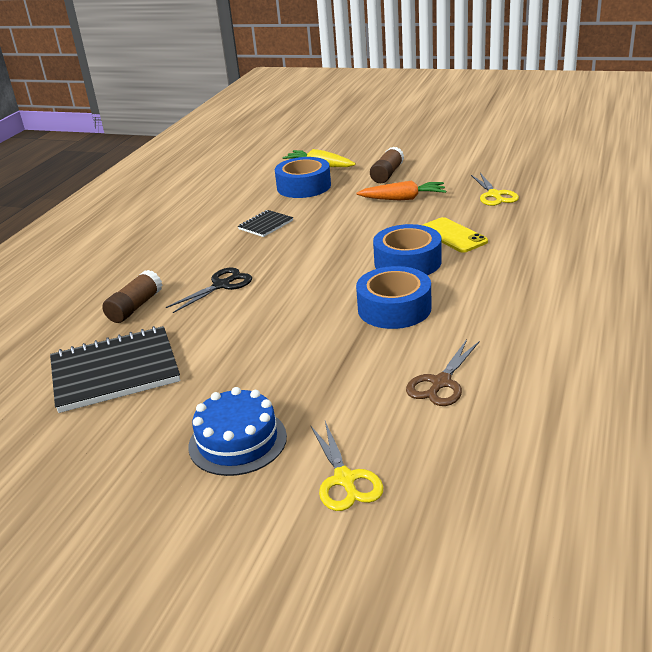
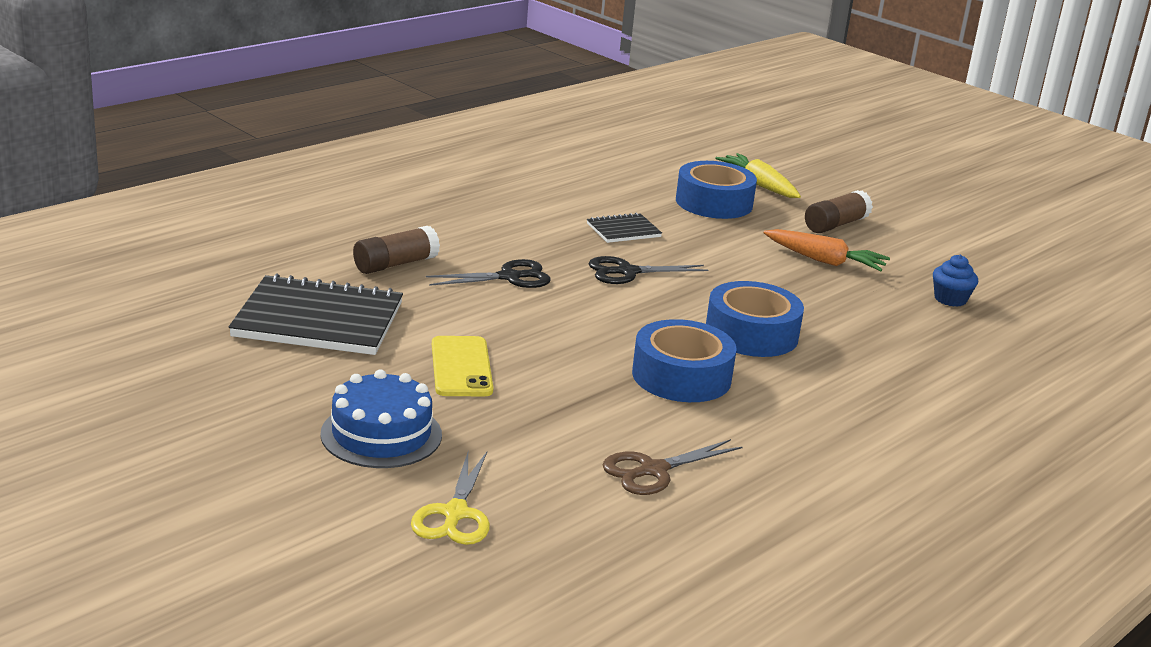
camera: 20 degrees right, 5 degrees down
(294, 251) = (627, 272): none -> black scissors
(452, 235) = (841, 325): yellow phone -> yellow phone (461, 367)
(494, 195) = (950, 299): yellow scissors -> blue cupcake

